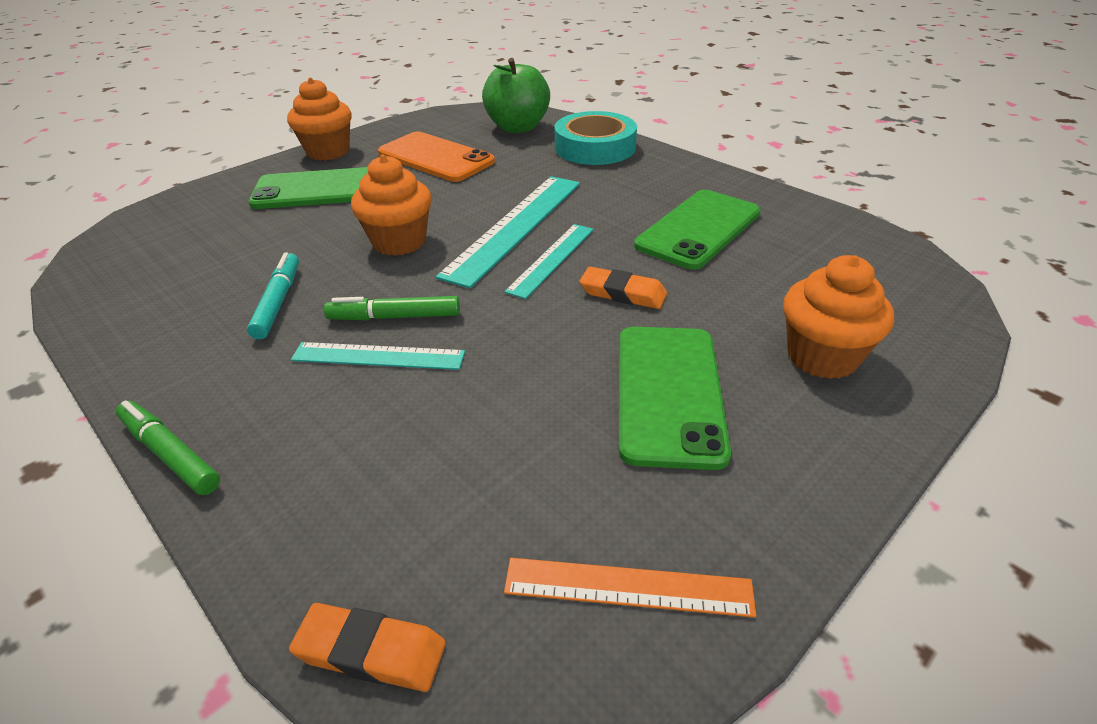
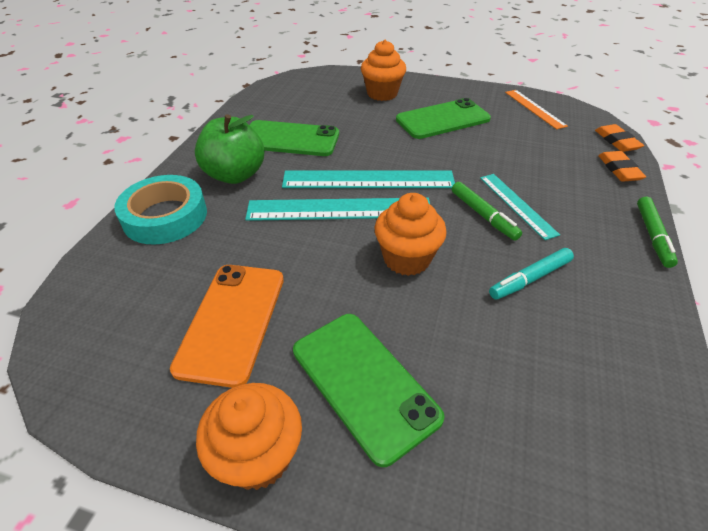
camera: 120 degrees left, 5 degrees up
(518, 127) = (119, 290): green apple -> green apple (235, 175)
(551, 259) = (368, 180): turquoise ruler -> turquoise ruler, size x1.70
(623, 293) = (381, 147): orange eraser -> orange eraser (619, 169)

